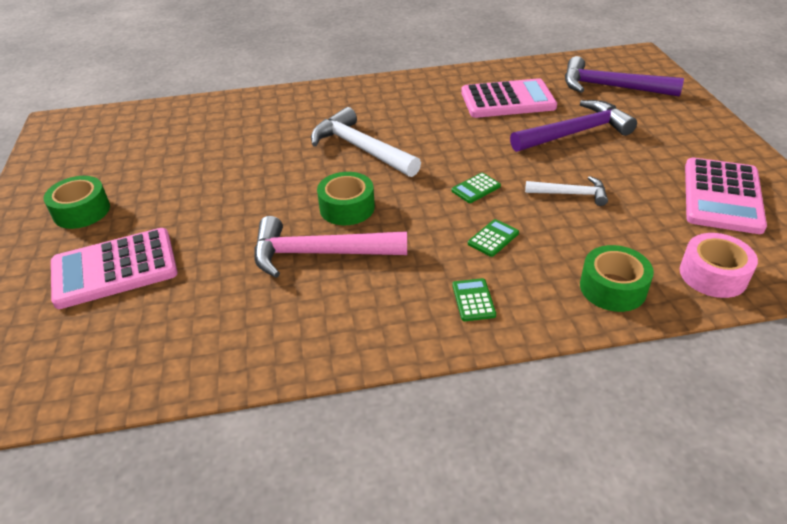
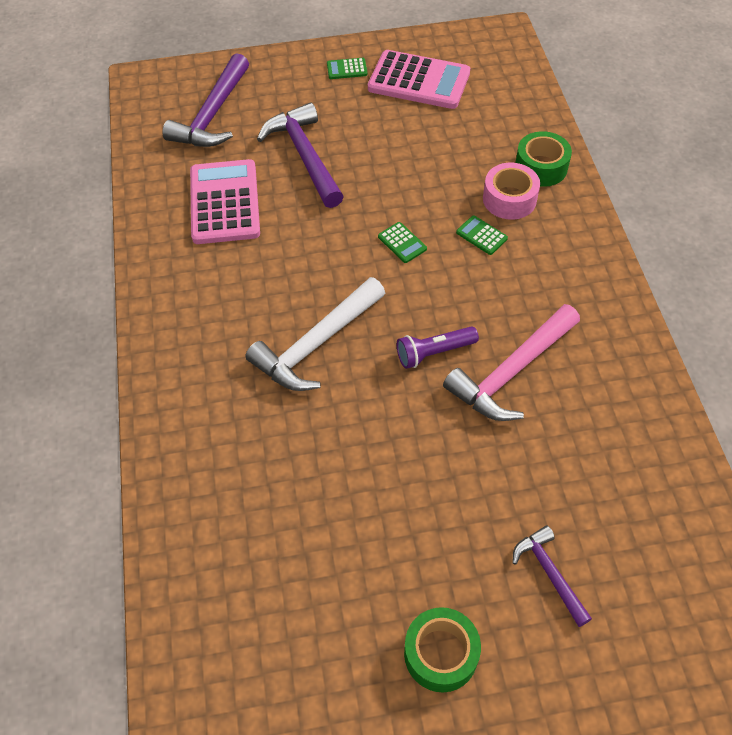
camera: 90 degrees left, 15 degrees up
(115, 268) = (549, 573): pink calculator -> purple hammer
(319, 254) = (511, 372): pink hammer -> pink hammer turned 45 degrees clockwise
(347, 208) = (434, 352): green tape -> purple flashlight
(473, 300) = (564, 255): green calculator -> green calculator (347, 69)
(571, 194) = (413, 174): white hammer -> none
(713, 275) = (520, 109): pink tape -> pink tape (509, 199)

